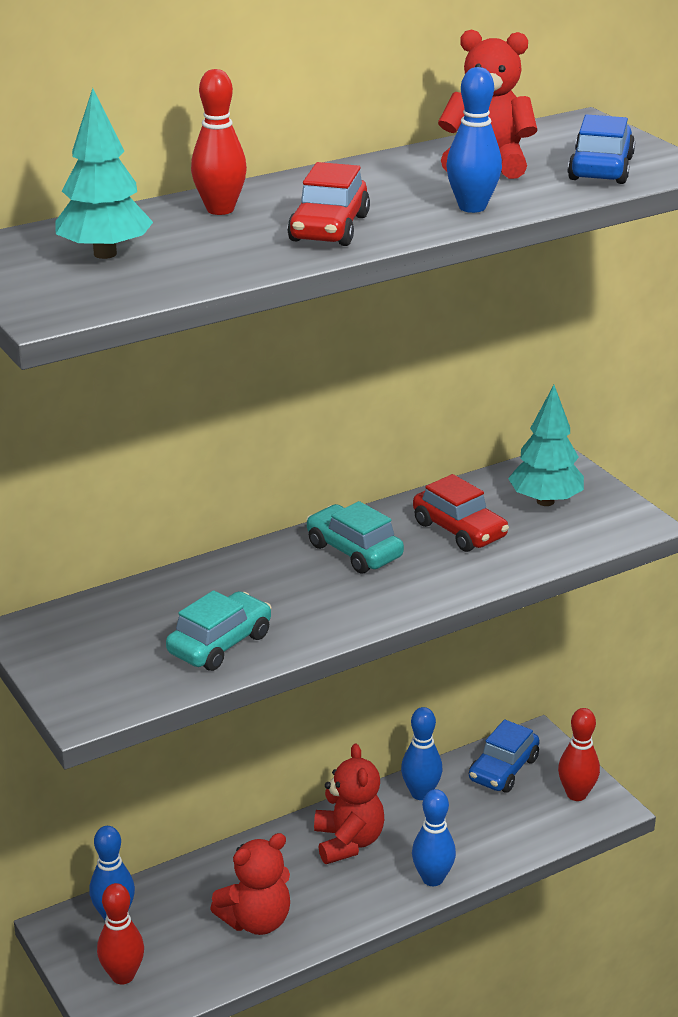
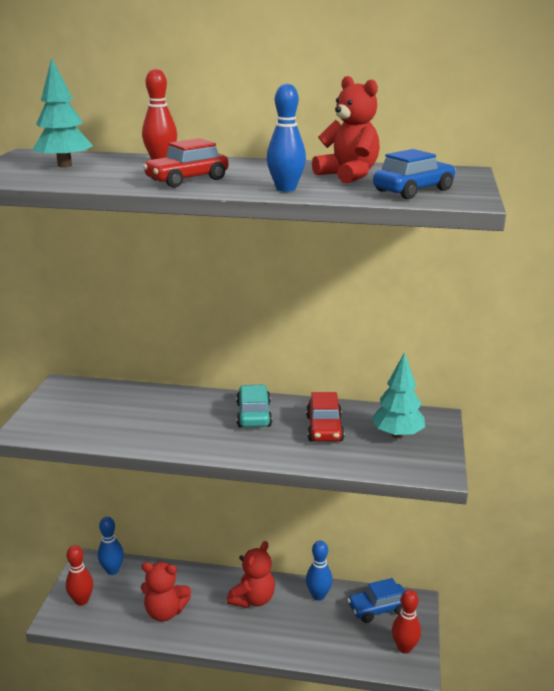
camera: 40 degrees right, 5 degrees down
(220, 644) = (122, 429): turquoise car -> none
(432, 879) = (271, 645): blue bowling pin -> none

